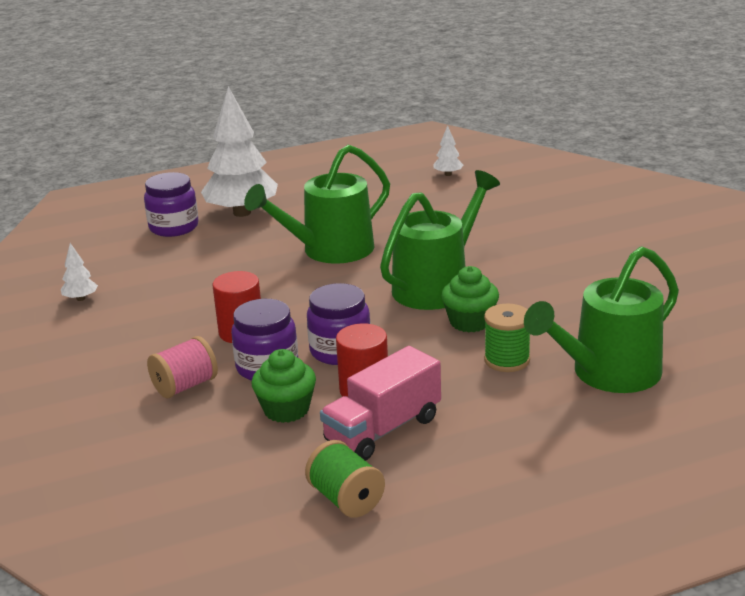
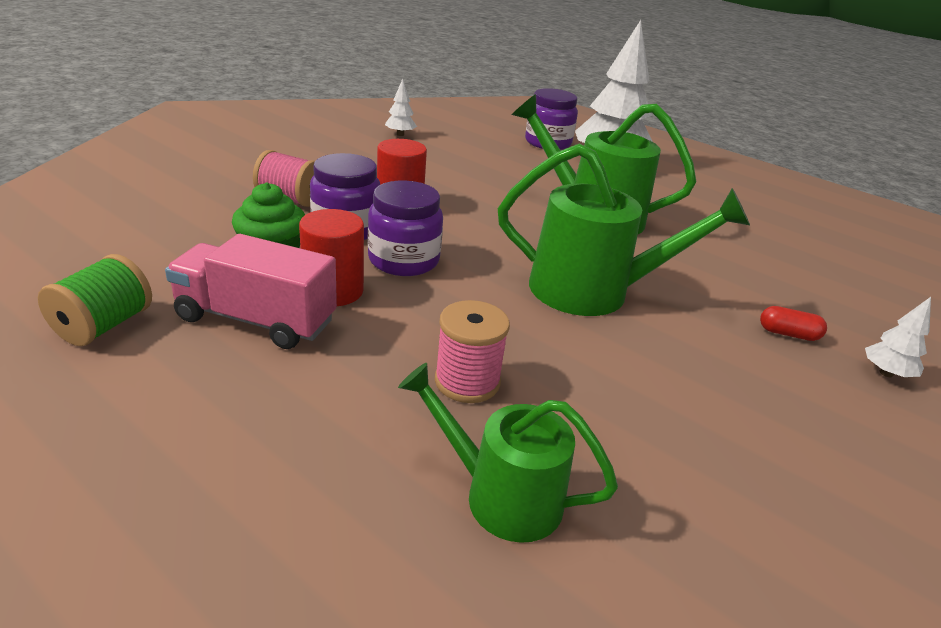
camera: 55 degrees right, 5 degrees up
(448, 174) = (844, 247): white tree -> white tree (886, 373)
(470, 322) = (534, 332): green cupcake -> none
(507, 360) = (467, 381): green spool -> pink spool
(527, 237) = (788, 334): none -> red capsule
(608, 374) = (502, 496): green watering can -> green watering can, size x0.64

